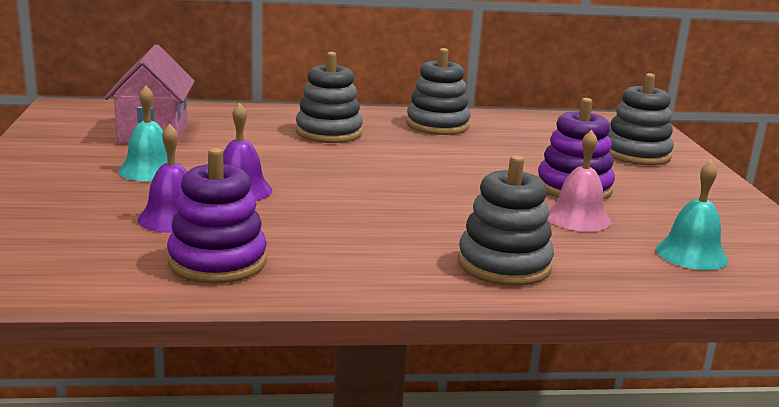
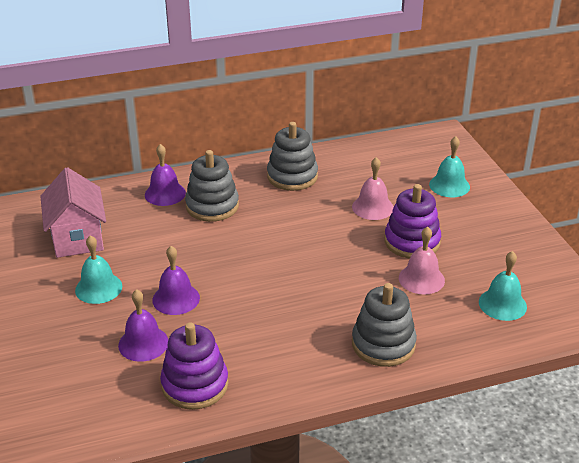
camera: 10 degrees left, 15 degrees up
(277, 118) = (165, 193): none -> purple bell
(530, 157) = (372, 207): none -> pink bell
(636, 154) = (449, 185): grey stacking toy -> turquoise bell

